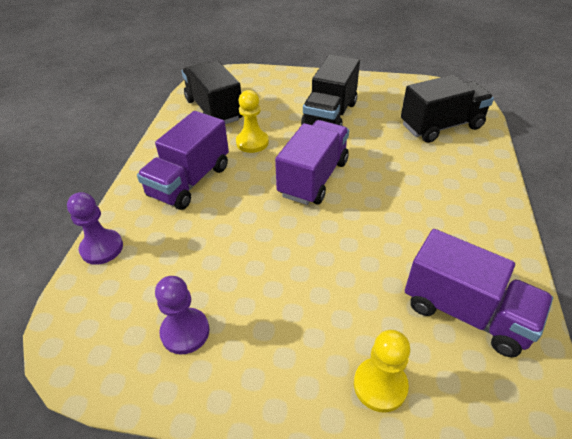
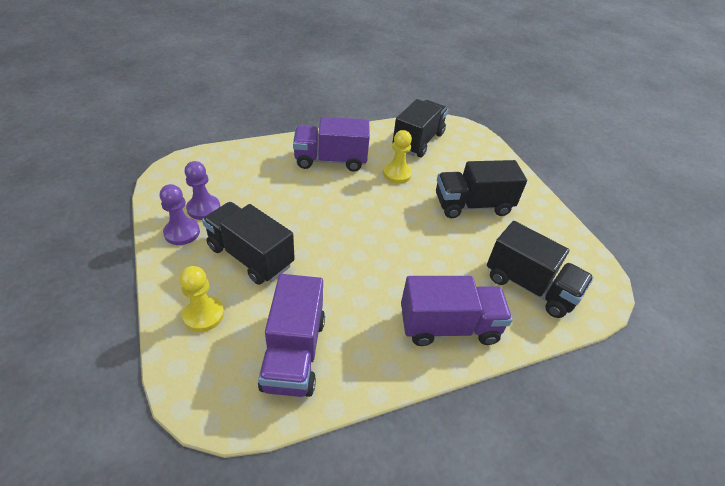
camera: 55 degrees right, 0 degrees up
(102, 248) = (248, 149): purple pawn -> purple pawn (182, 232)
(305, 307) = (250, 256): none -> black truck
(313, 178) = (382, 220): purple truck -> purple truck (448, 326)

